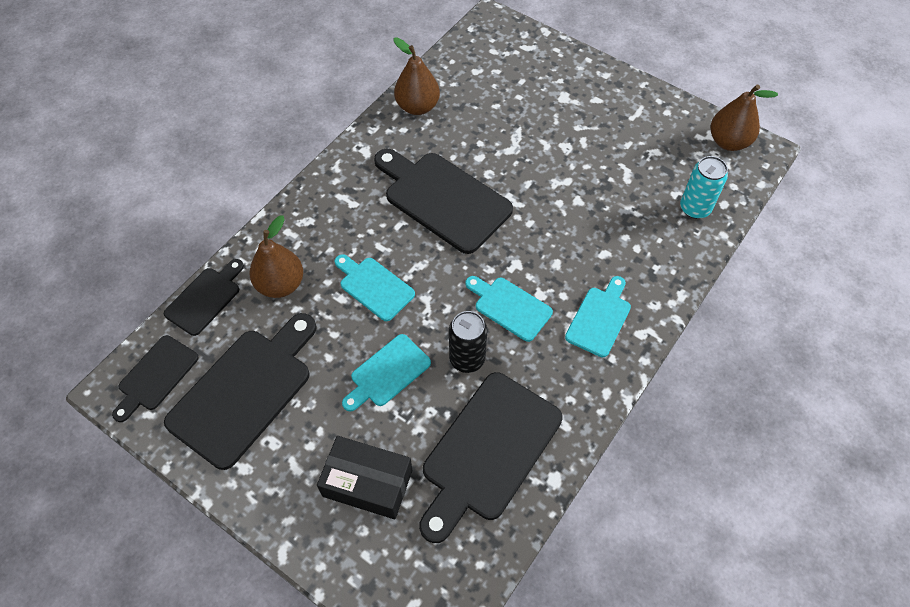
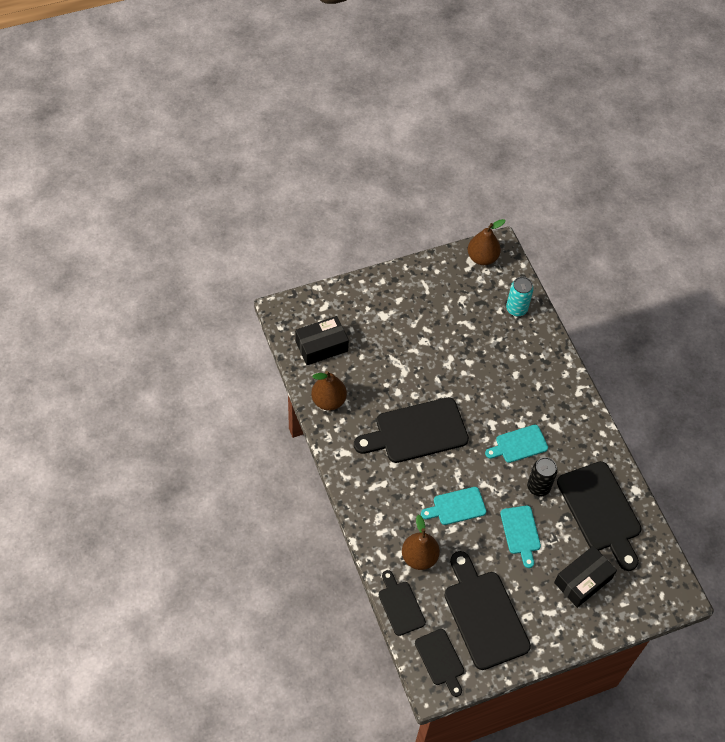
camera: 60 degrees left, 0 degrees up
(478, 68) = (321, 346): none -> black box
(599, 318) = (556, 406): turquoise cutting board -> none

